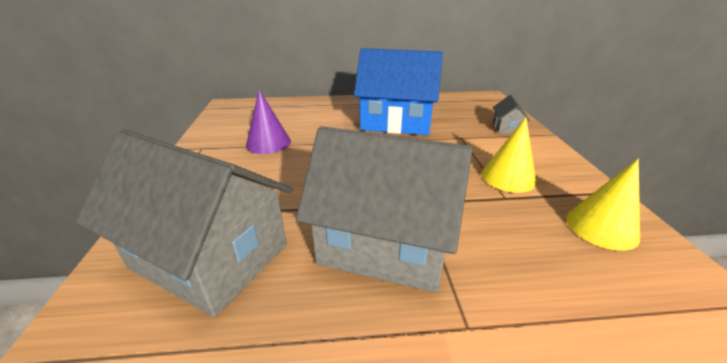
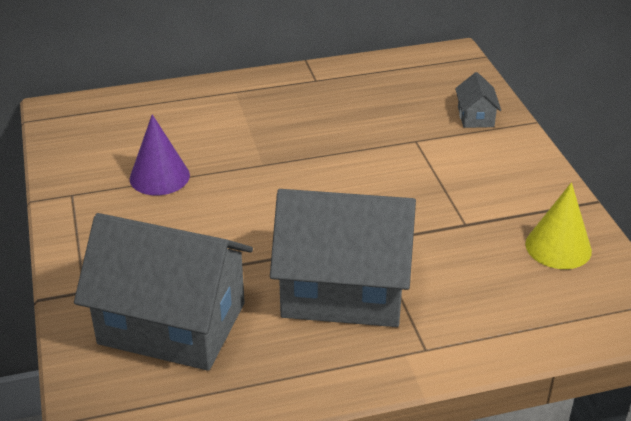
camera: 10 degrees left, 5 degrees up
(396, 121) = (324, 119): blue house -> none
(508, 177) = (471, 197): yellow cone -> none

